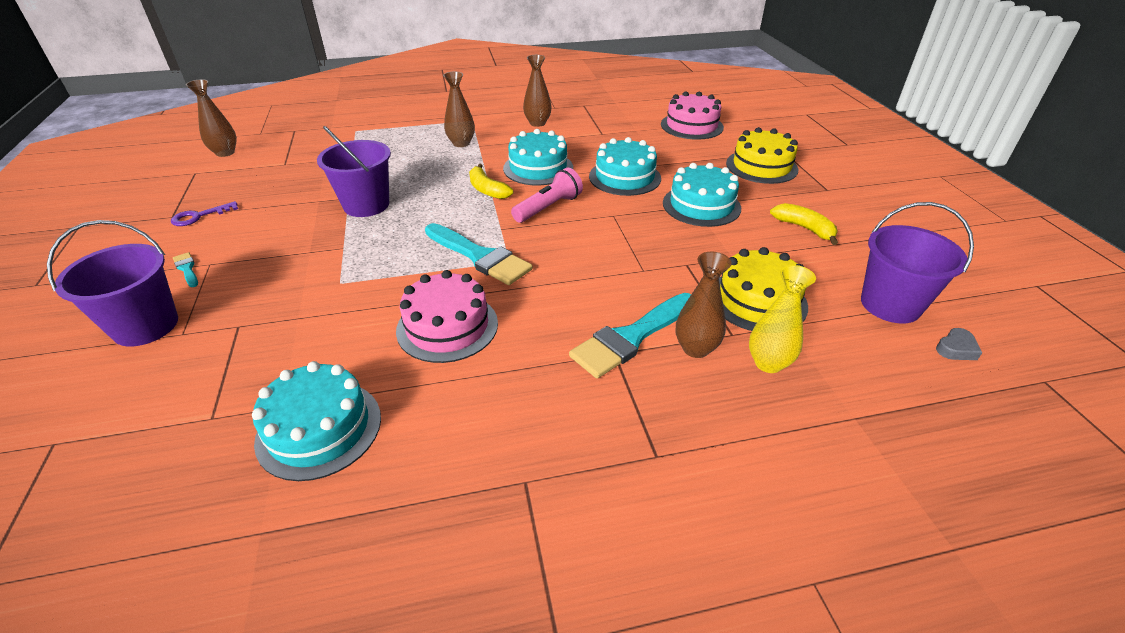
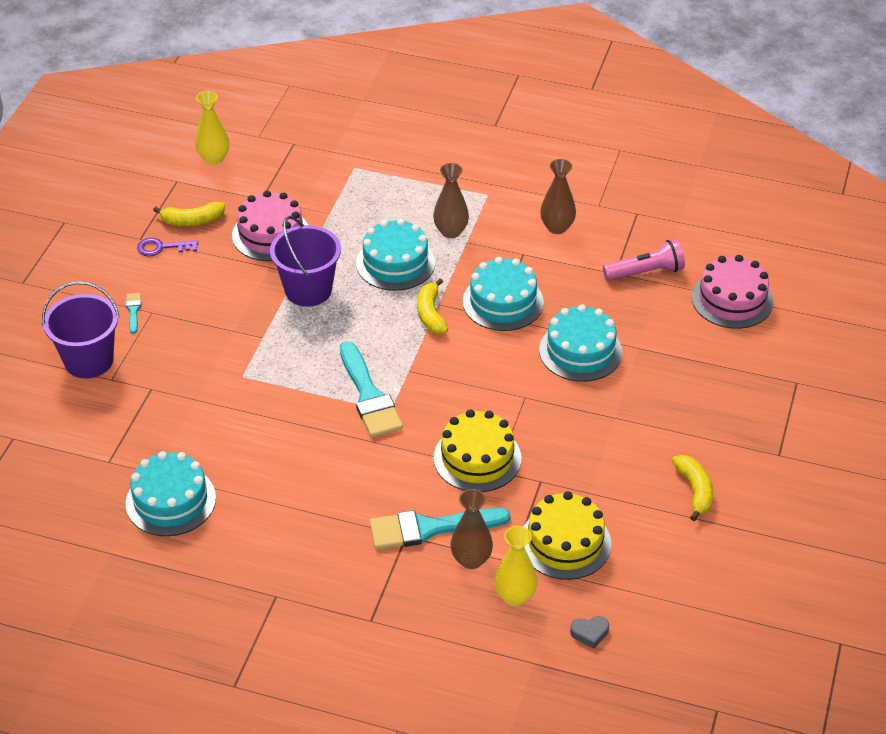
camera: 30 degrees right, 5 degrees up
(223, 192) = (192, 220): none -> yellow banana
(225, 153) = (214, 158): brown vase -> yellow vase
(447, 326) = (299, 456): pink cake -> pink cake (271, 234)
(548, 208) = (471, 362): pink flashlight -> pink flashlight (645, 272)
(701, 205) = (622, 420): turquoise cake -> turquoise cake (395, 263)
(761, 166) = (744, 394): yellow cake -> yellow cake (477, 458)
(890, 304) = (676, 597): purple bucket -> none
(956, 349) = (680, 656): grey heart -> grey heart (590, 633)

